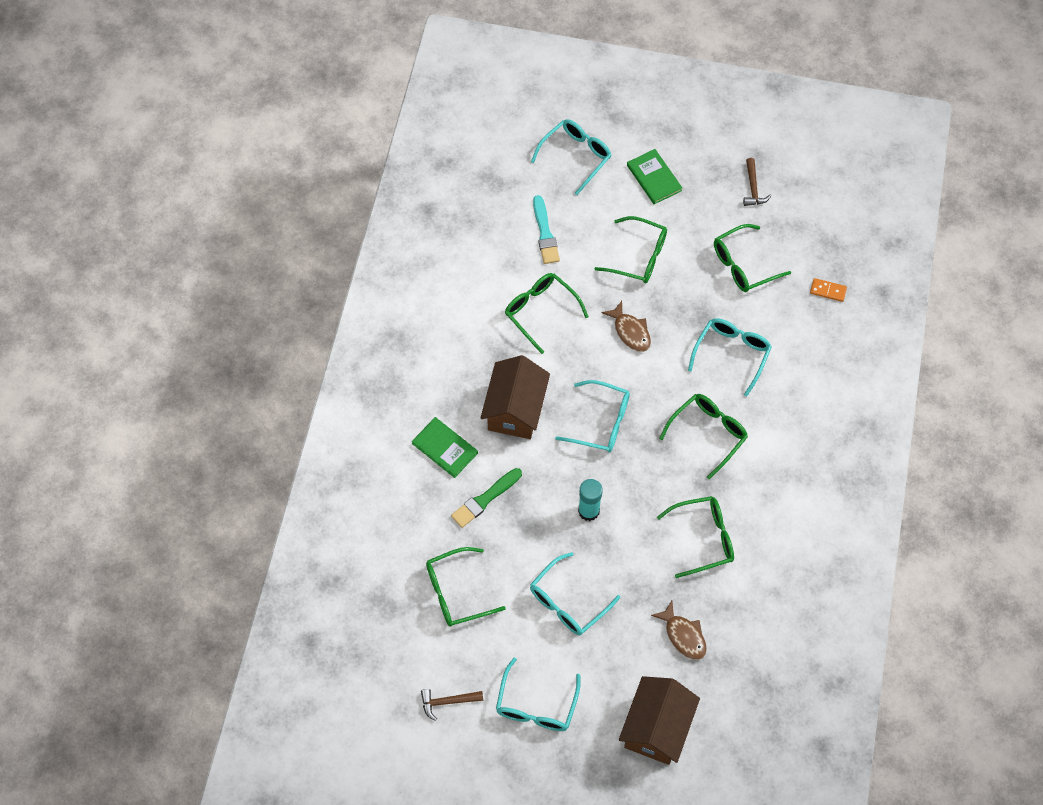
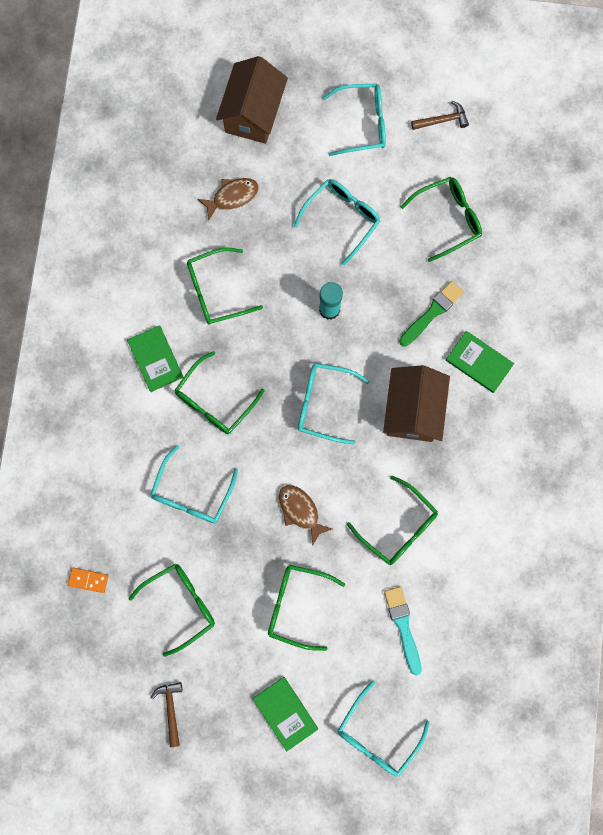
camera: 175 degrees right, 15 degrees up
(536, 705) = (362, 123): turquoise glasses -> turquoise glasses turned 75 degrees clockwise
(683, 635) = (232, 197): brown fish -> brown fish turned 105 degrees clockwise
(766, 477) = (155, 359): none -> green book

